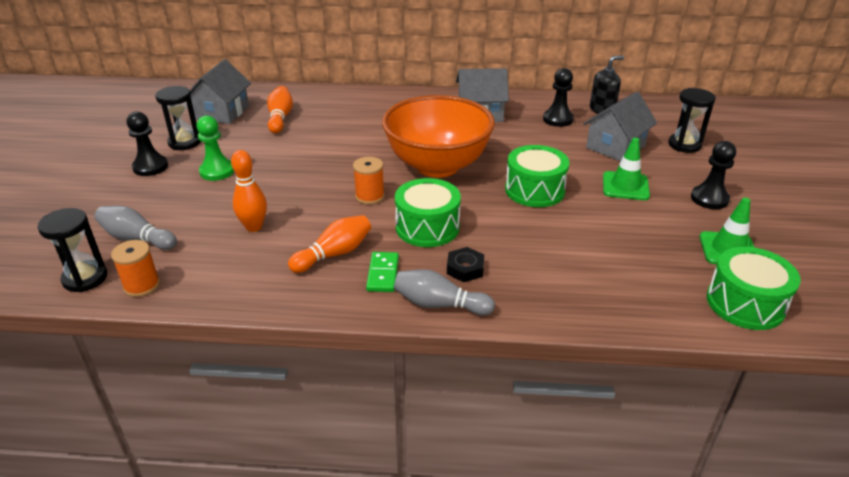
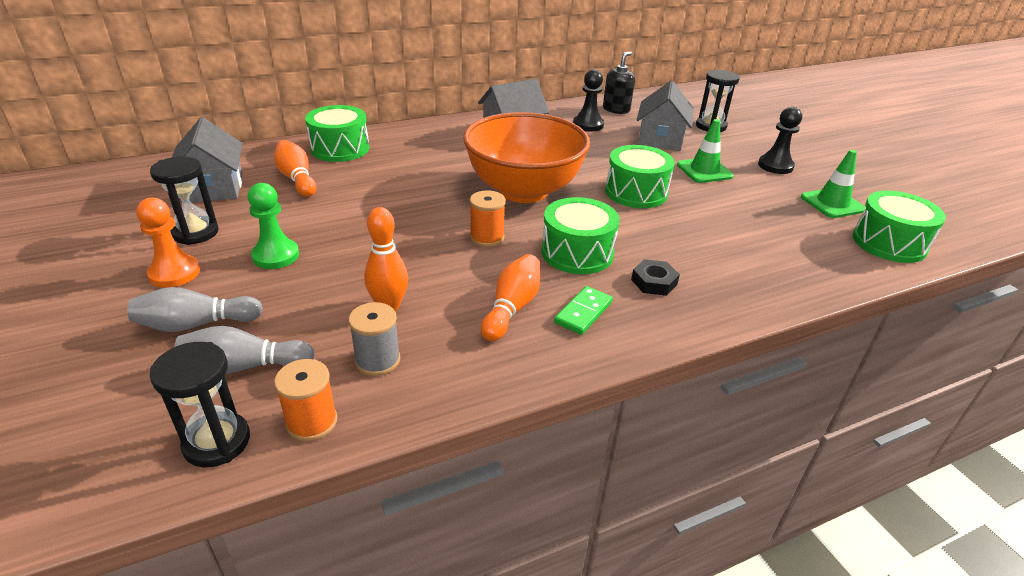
camera: 30 degrees left, 0 degrees up
(150, 167) = (174, 273): black pawn -> orange pawn
(213, 261) = (377, 360): none -> grey spool
(331, 100) = (340, 149): none -> green drum
(382, 274) = (583, 312): green domino -> green domino turned 60 degrees clockwise
(439, 305) = (668, 324): grey bowling pin -> grey bowling pin (196, 324)

